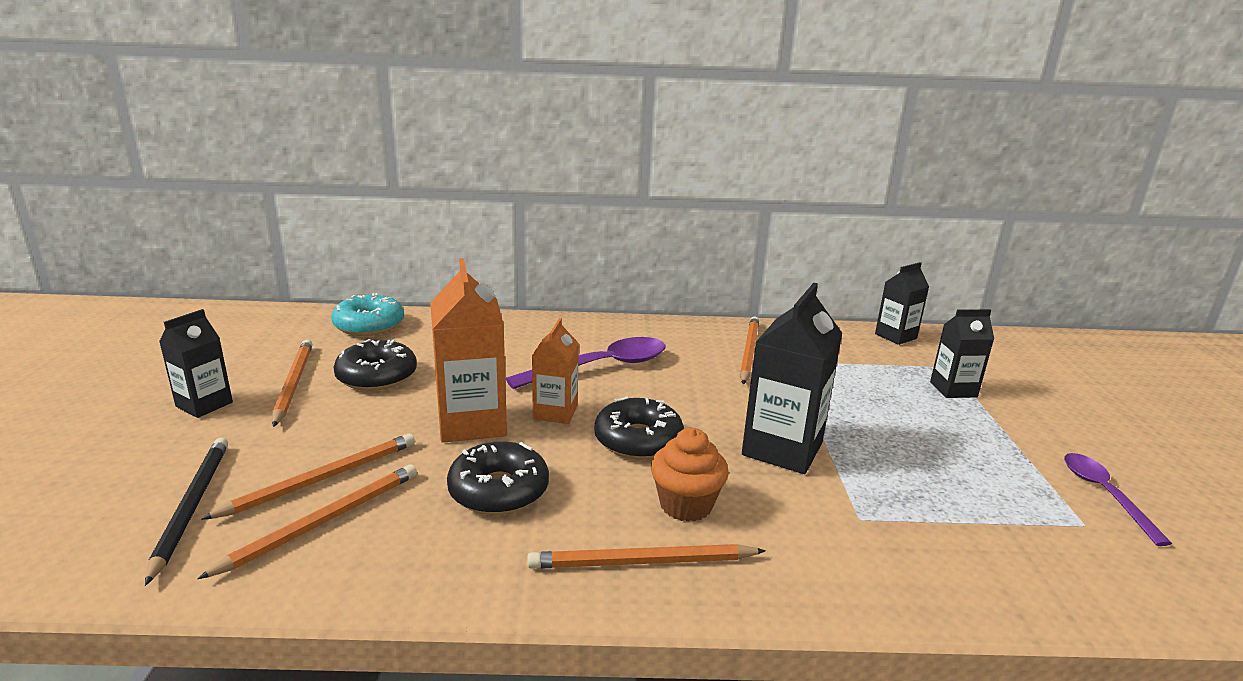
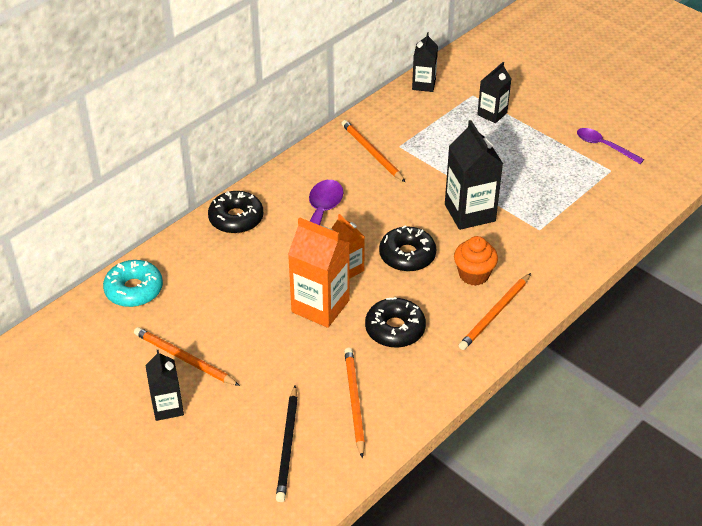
camera: 45 degrees left, 20 degrees up
(191, 507) = (288, 445): black pencil -> black pencil turned 120 degrees counterclockwise
(321, 479) = (313, 388): orange pencil -> none
(377, 376) = (218, 319): black donut -> black donut (236, 218)

